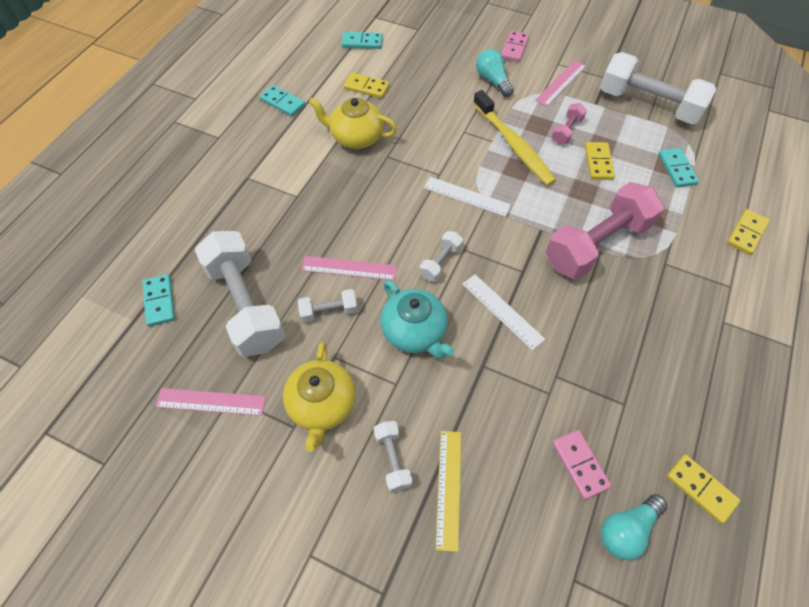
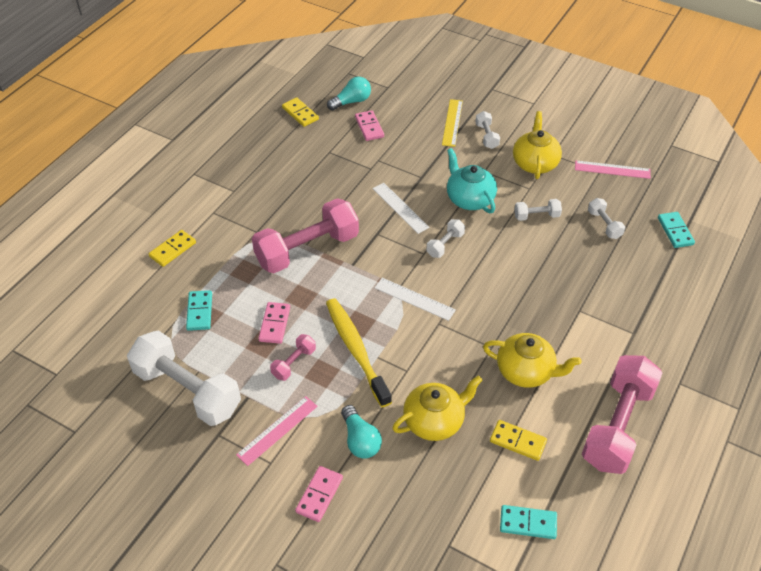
camera: 175 degrees left, 10 degrees down
(245, 304) = (604, 224): white dumbbell -> white dumbbell, size x0.45
(283, 102) = (617, 426): turquoise domino -> pink dumbbell
(349, 268) = (523, 245): pink ruler -> none
(435, 96) = (434, 421): none -> yellow teapot
(598, 162) = (275, 324): yellow domino -> pink domino

